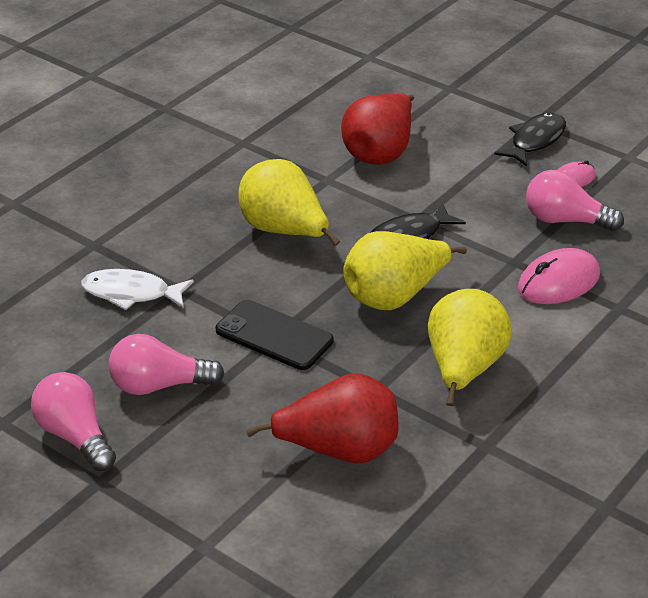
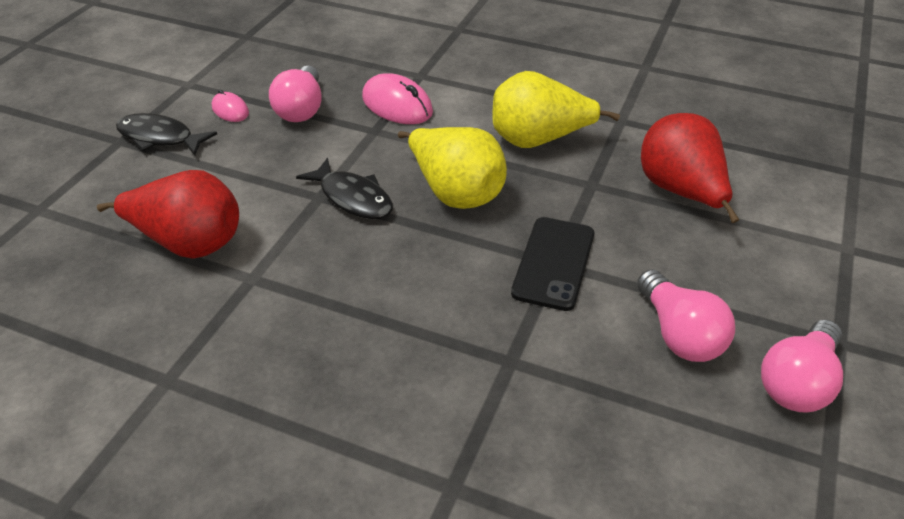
camera: 105 degrees left, 5 degrees up
(131, 293) = (539, 408): white fish -> none
(284, 231) = (368, 293): yellow pear -> none

